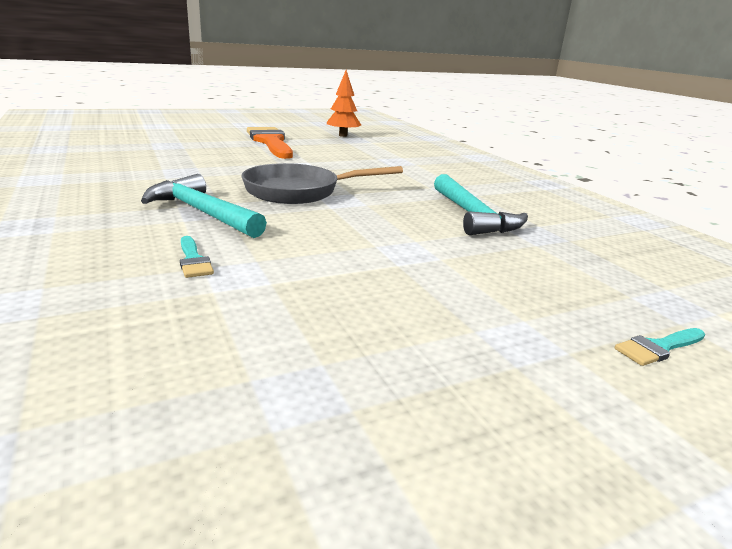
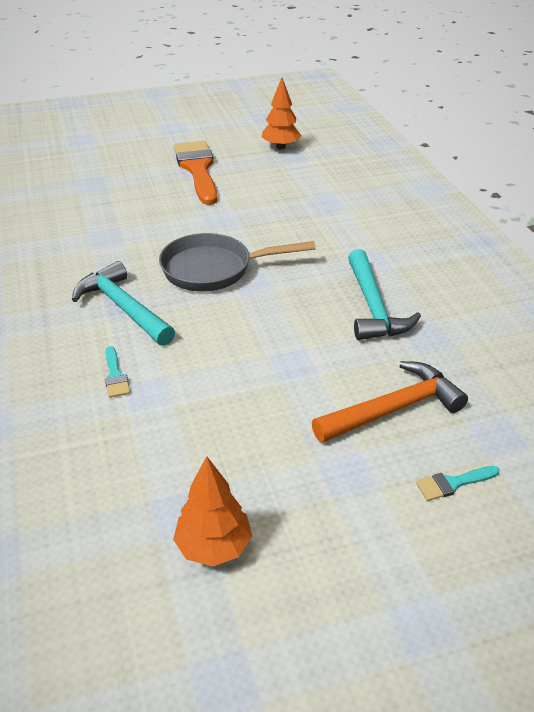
camera: 10 degrees right, 15 degrees up
(366, 434) = (213, 546): none -> orange tree
(540, 284) = (393, 409): none -> orange hammer

